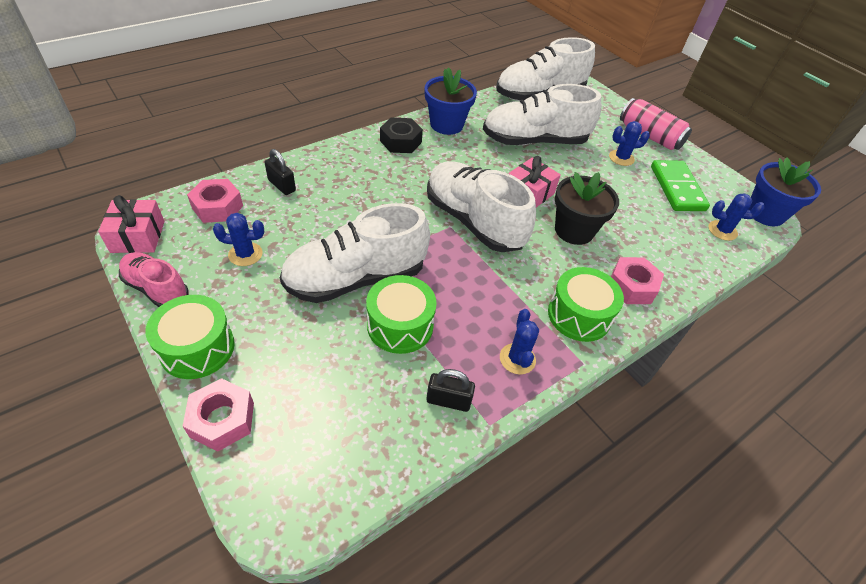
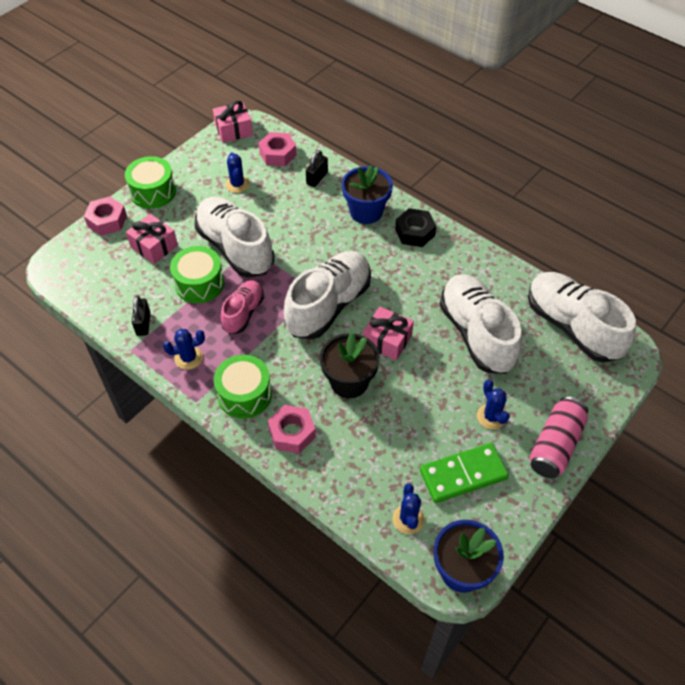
camera: 80 degrees right, 5 degrees up
(157, 289) = (193, 157): pink shoe -> pink shoe (243, 313)
(309, 365) = (154, 246): none -> pink gift
(446, 125) = (462, 259): blue flower pot -> blue flower pot (366, 211)

